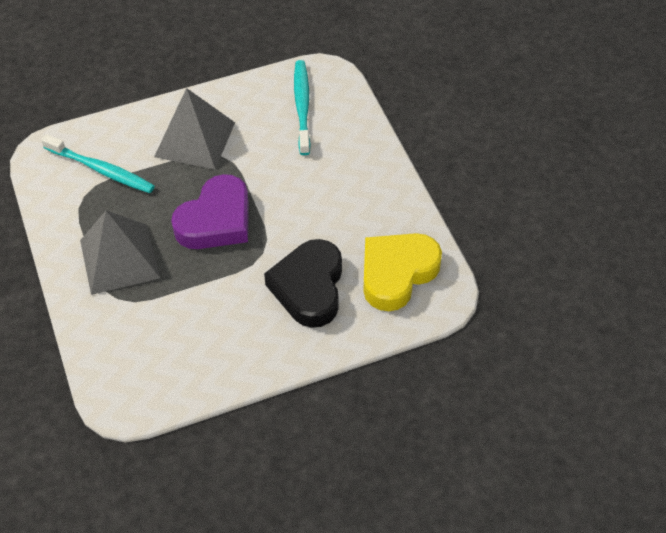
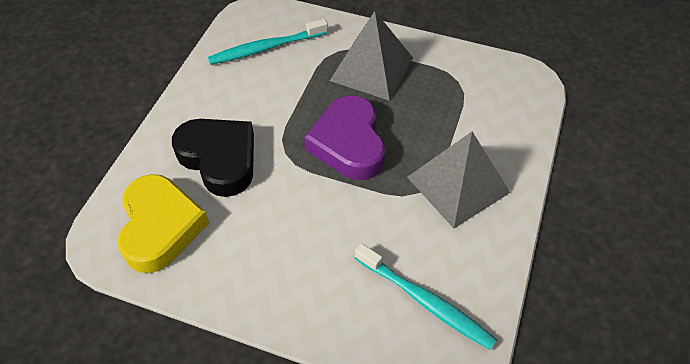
camera: 130 degrees right, 0 degrees up
(101, 170) = (478, 104): turquoise toothbrush -> turquoise toothbrush (266, 48)

